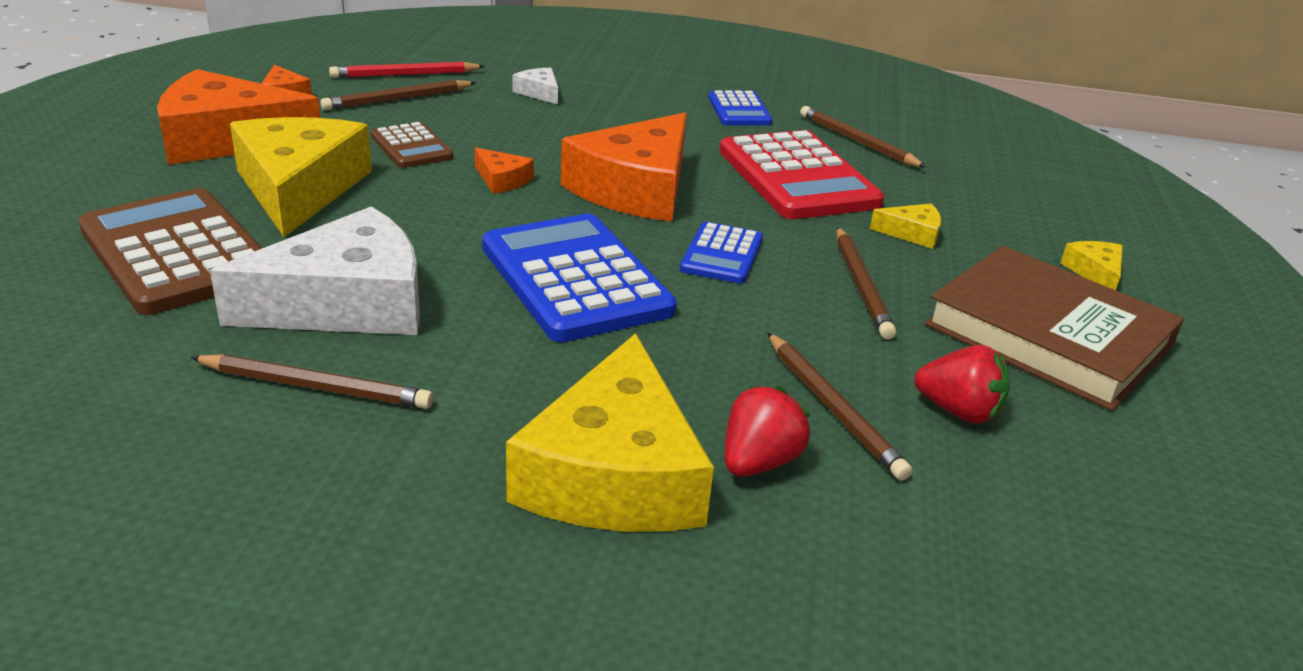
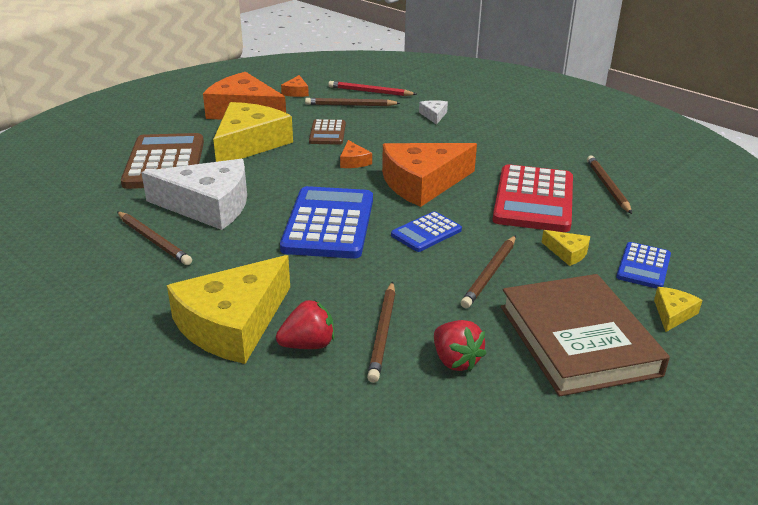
camera: 35 degrees right, 0 degrees up
(739, 110) = (548, 150): blue calculator -> blue calculator (643, 266)

